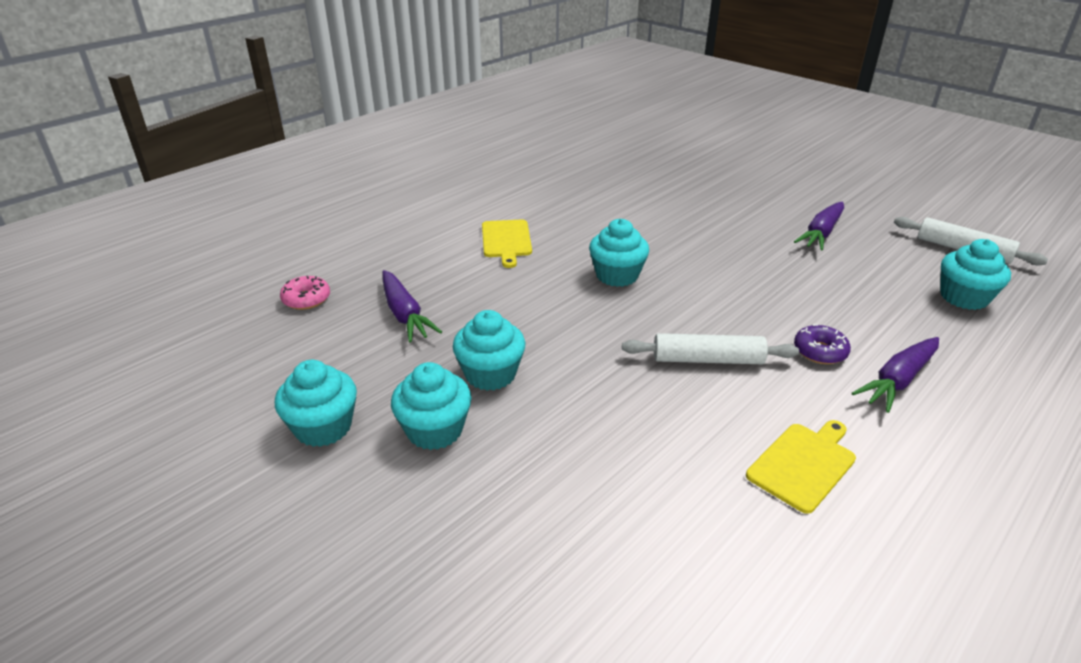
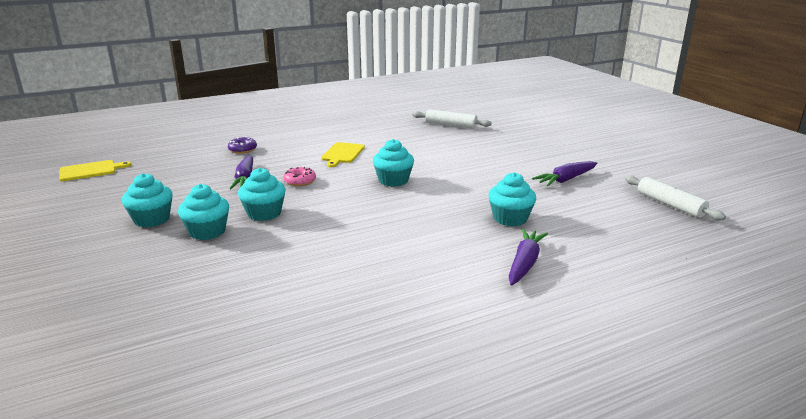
camera: 20 degrees right, 10 degrees down
(306, 299) = (199, 164): pink donut -> pink donut (300, 181)
(707, 360) = (404, 230): white rolling pin -> white rolling pin (450, 125)
(803, 464) = (407, 289): yellow cutting board -> yellow cutting board (90, 170)
(820, 351) = (486, 239): purple donut -> purple donut (242, 150)
(898, 380) = (525, 263): purple carrot -> purple carrot turned 135 degrees clockwise
(963, 297) = (634, 230): turquoise cupcake -> turquoise cupcake (510, 218)

